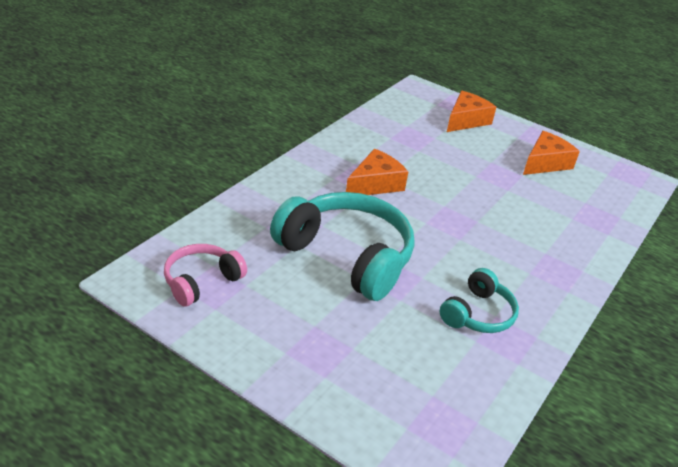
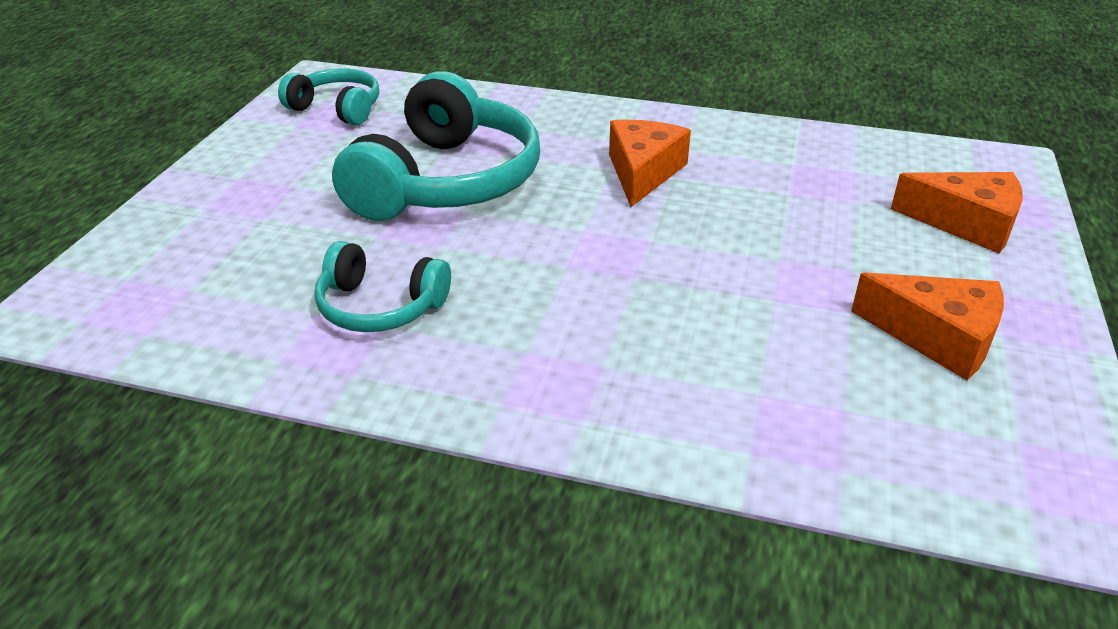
camera: 75 degrees right, 0 degrees up
(201, 281) = (337, 109): pink headphones -> turquoise headphones
(375, 184) = (643, 172): orange cheese -> orange cheese turned 105 degrees counterclockwise

